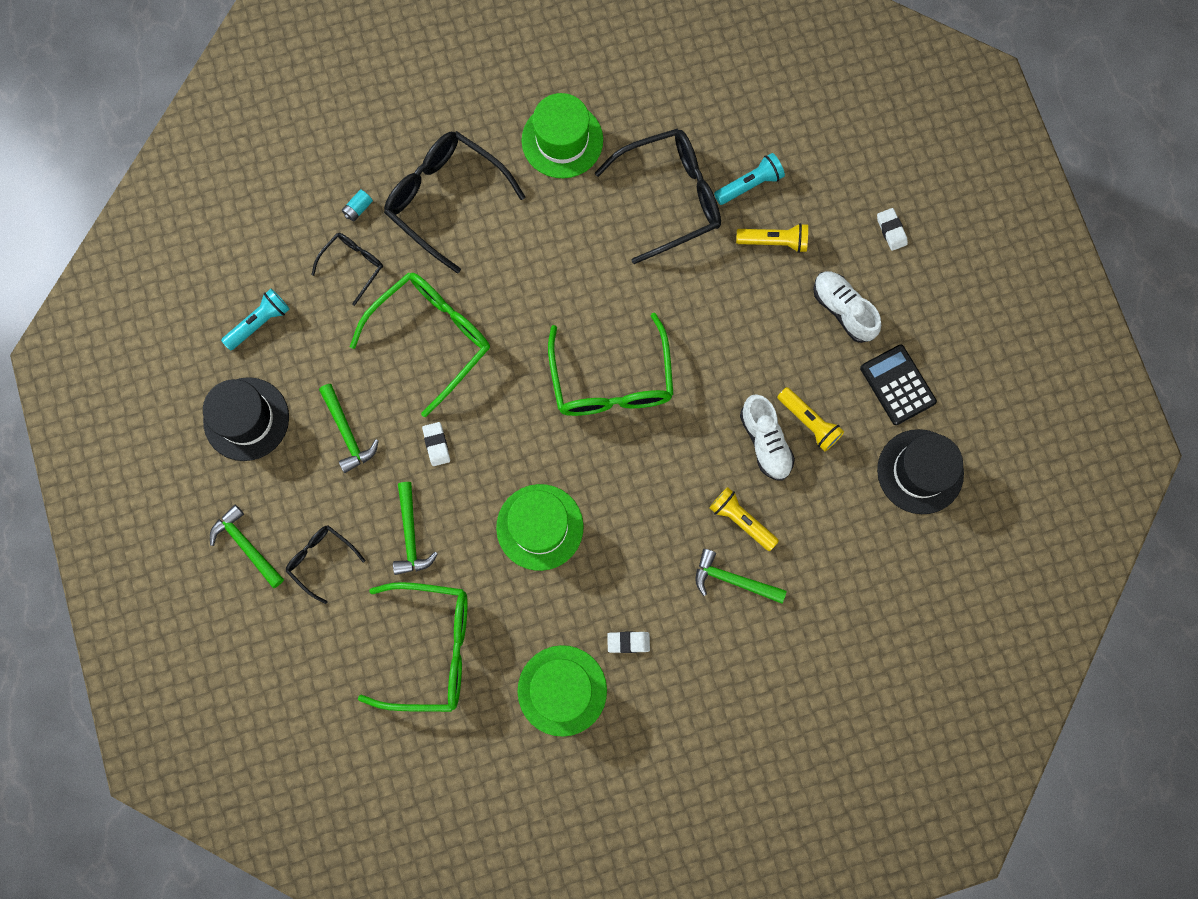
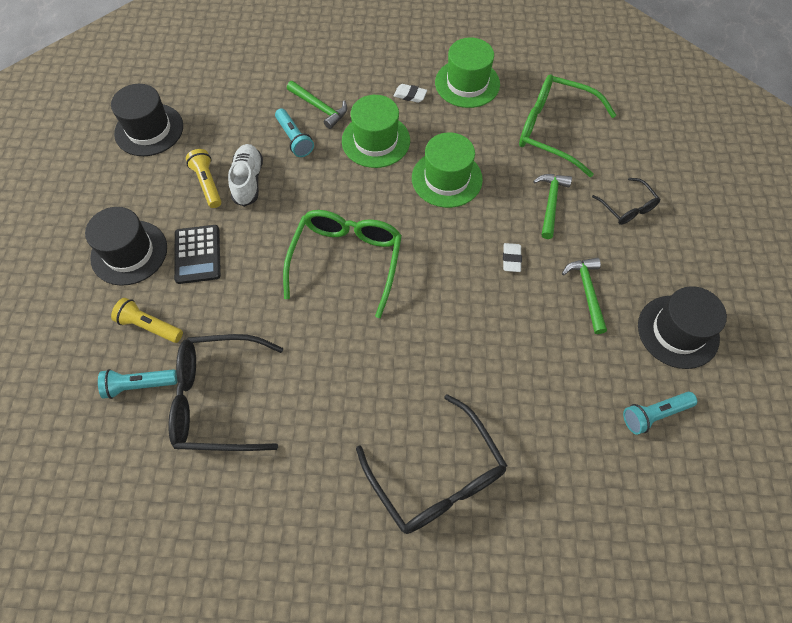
camera: 160 degrees left, 15 degrees down
(246, 546) = (689, 235): green hammer -> none
(352, 266) = (550, 439): black glasses -> none
(358, 208) = (530, 499): turquoise battery -> none
(431, 339) = (491, 345): green glasses -> none
(562, 140) = (294, 498): green hat -> green hat (375, 141)
(741, 520) = (294, 139): yellow flashlight -> turquoise flashlight
(843, 310) = (129, 252): white shoe -> black hat
(891, 230) = (46, 301): white eraser -> none
(897, 385) = (125, 187): black calculator -> black calculator (197, 254)

